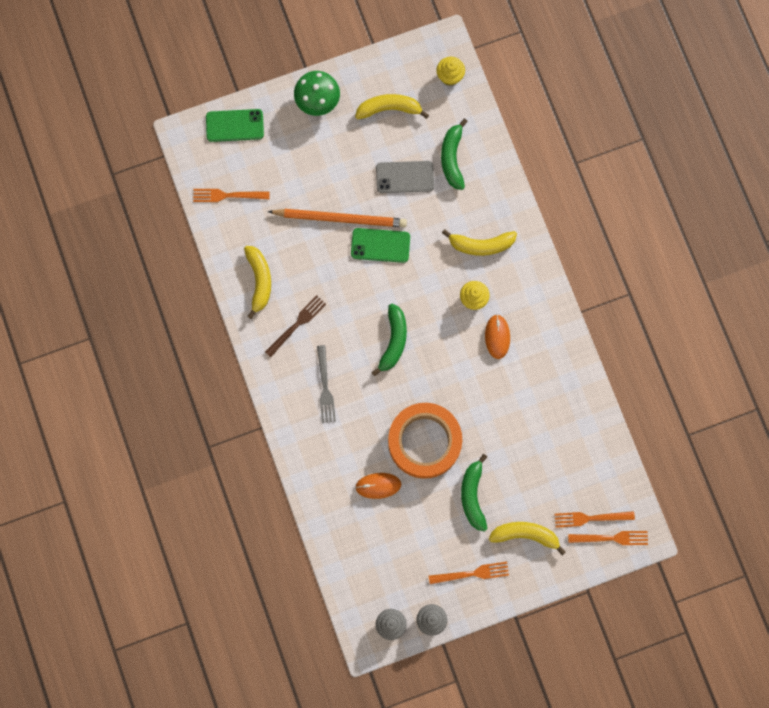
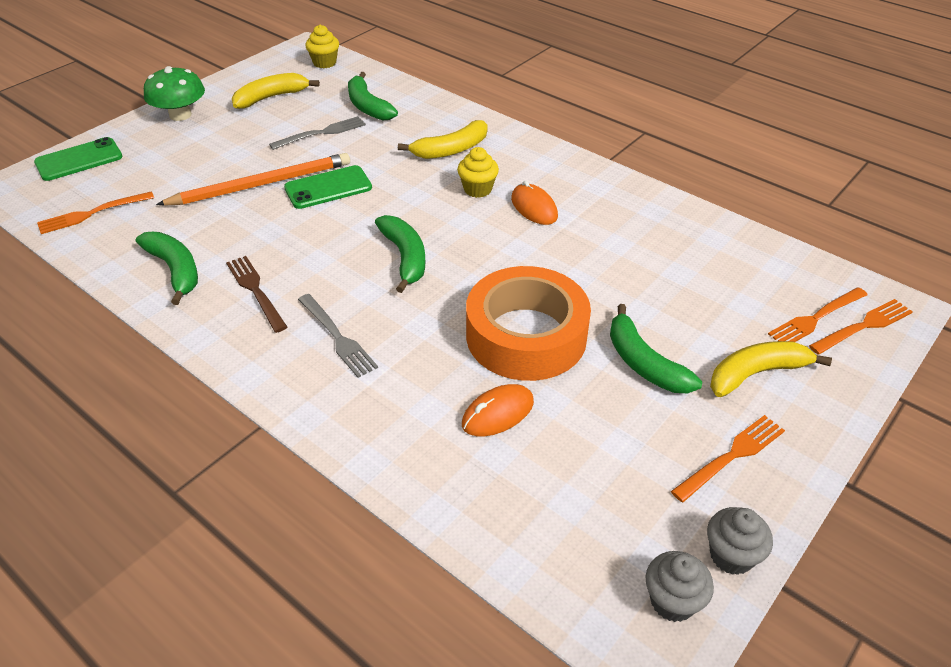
camera: 30 degrees left, 35 degrees down
(259, 281) = (175, 270): yellow banana -> green banana
(297, 324) = (255, 290): brown fork -> brown fork turned 45 degrees counterclockwise
(405, 177) = (322, 133): grey phone -> grey fork

